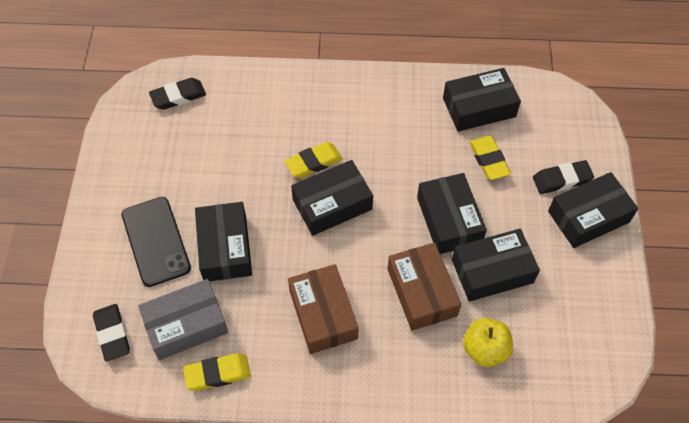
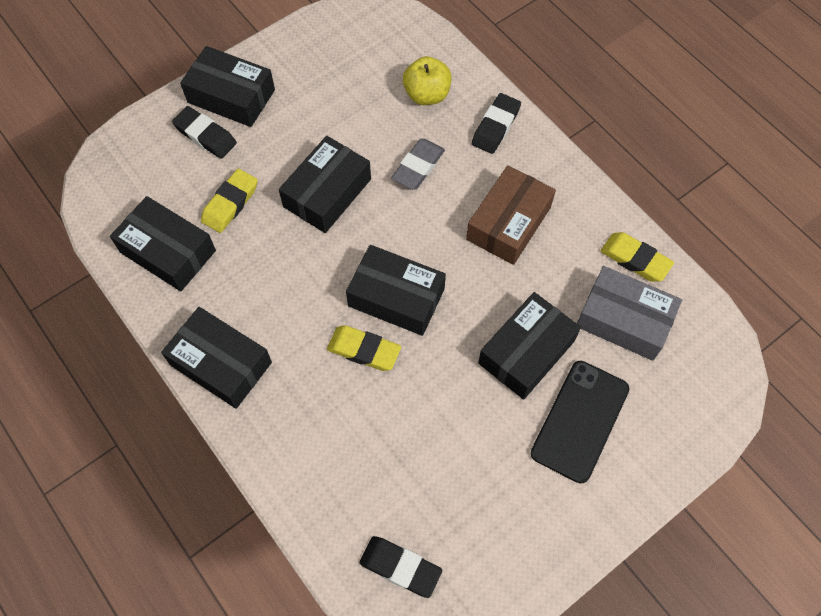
camera: 130 degrees left, 5 degrees up
(112, 334) = (693, 373): black eraser -> black eraser (495, 127)
(421, 292) = (418, 167): brown box -> grey eraser
(492, 271) = (350, 131): black box -> black box (221, 364)

